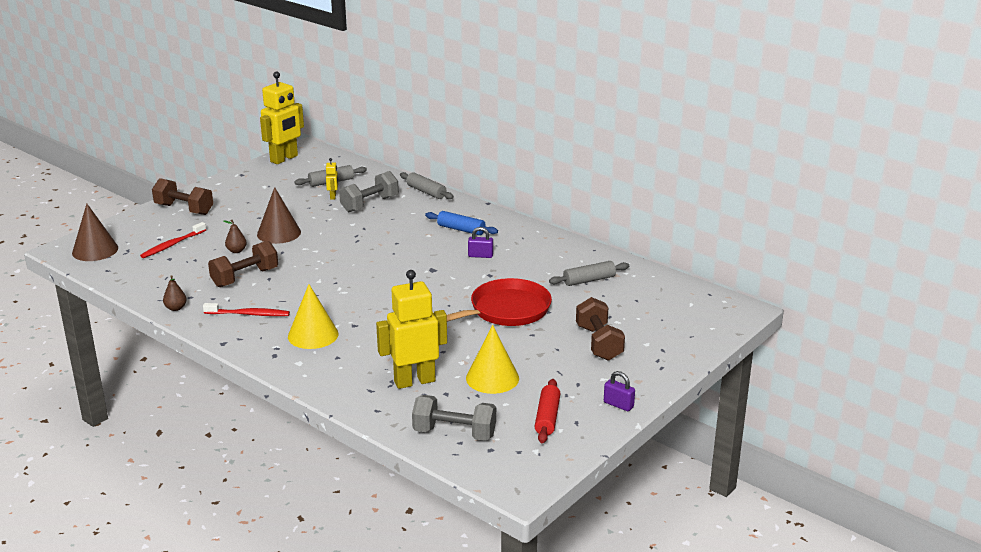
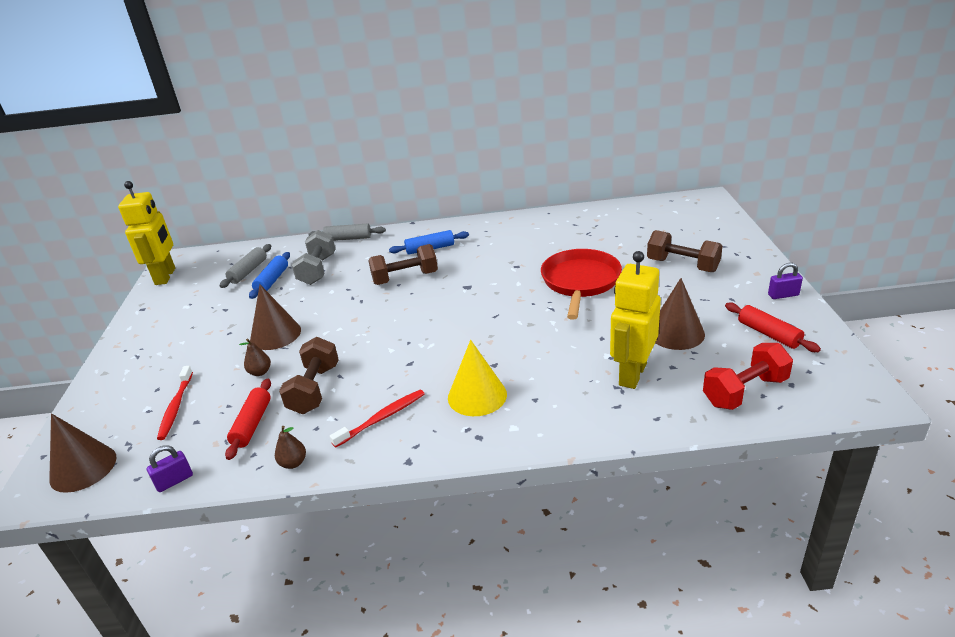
camera: 40 degrees left, 5 degrees up
(184, 209) = (130, 369): brown dumbbell -> brown dumbbell (405, 278)
(189, 277) = (252, 424): none -> red rolling pin
(333, 196) = (272, 281): yellow robot -> blue rolling pin
(454, 433) = (745, 391): grey dumbbell -> red dumbbell
(480, 255) = (482, 257): purple padlock -> purple padlock (174, 481)
(492, 378) = (676, 333): yellow cone -> brown cone
(589, 280) = (587, 232): grey rolling pin -> none

